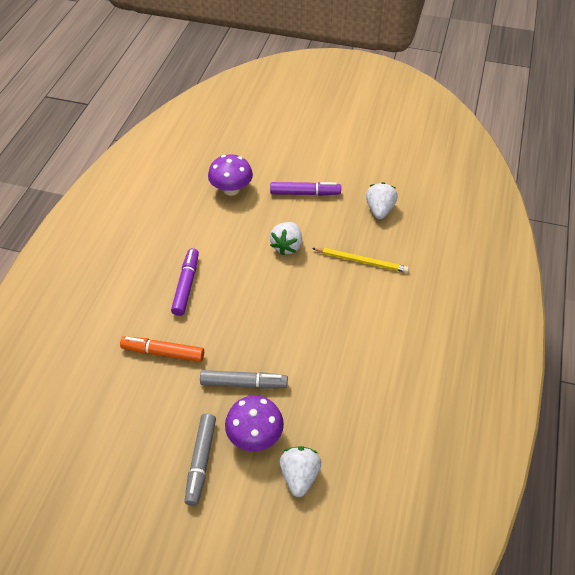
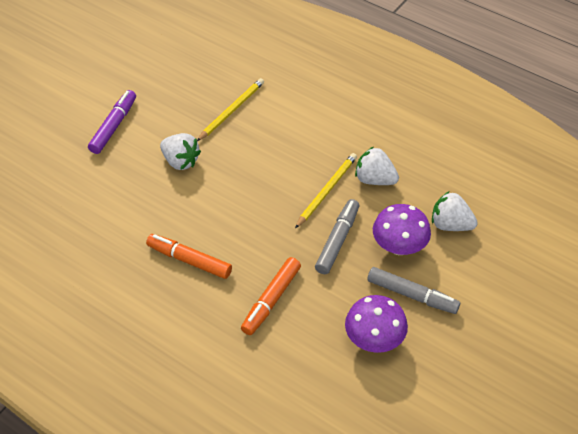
camera: 70 degrees left, 0 degrees up
(186, 285) = (189, 260): purple marker -> orange marker
(231, 189) = (68, 187): purple mushroom -> purple mushroom (374, 339)
(299, 359) = (327, 191): none -> yellow pencil
(379, 210) = (173, 77): white strawberry -> white strawberry (375, 179)

